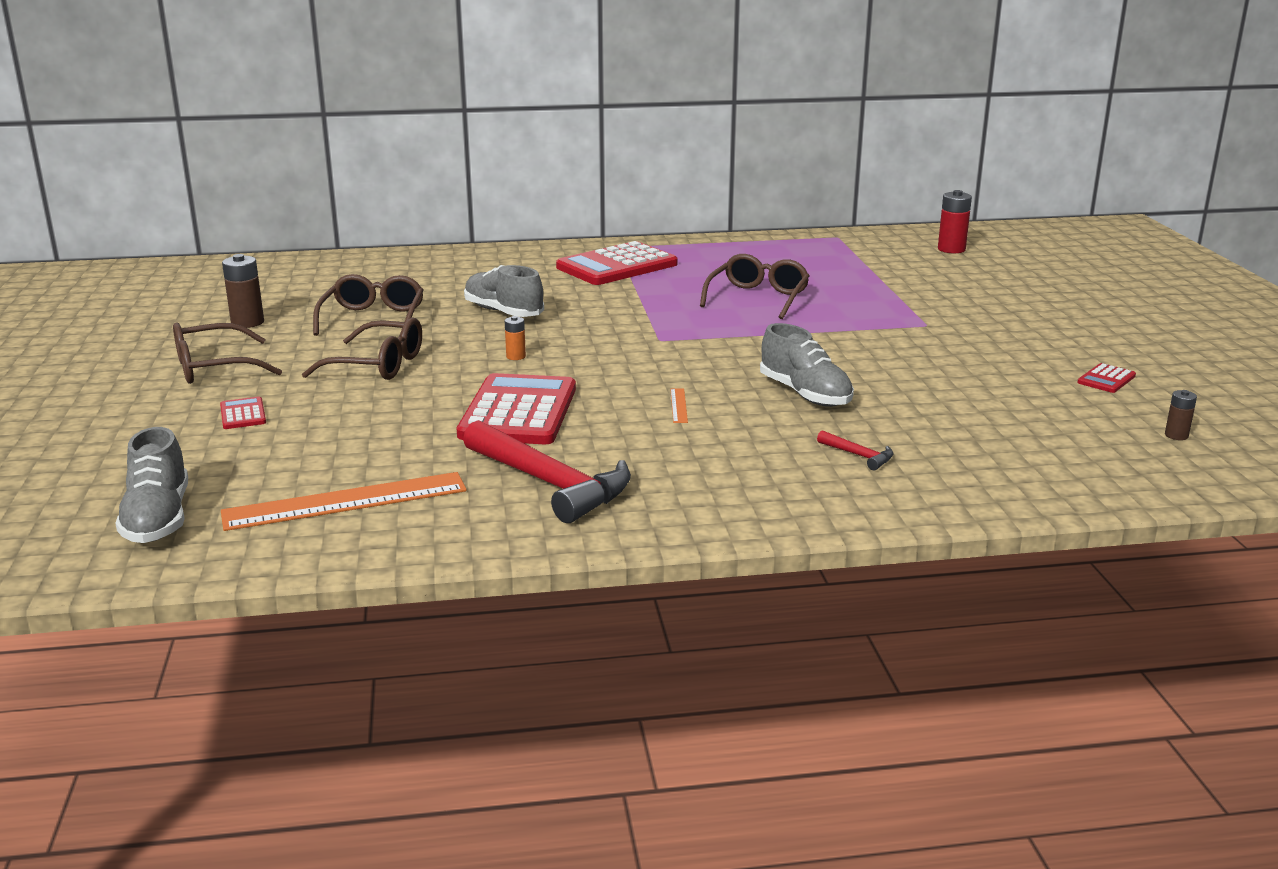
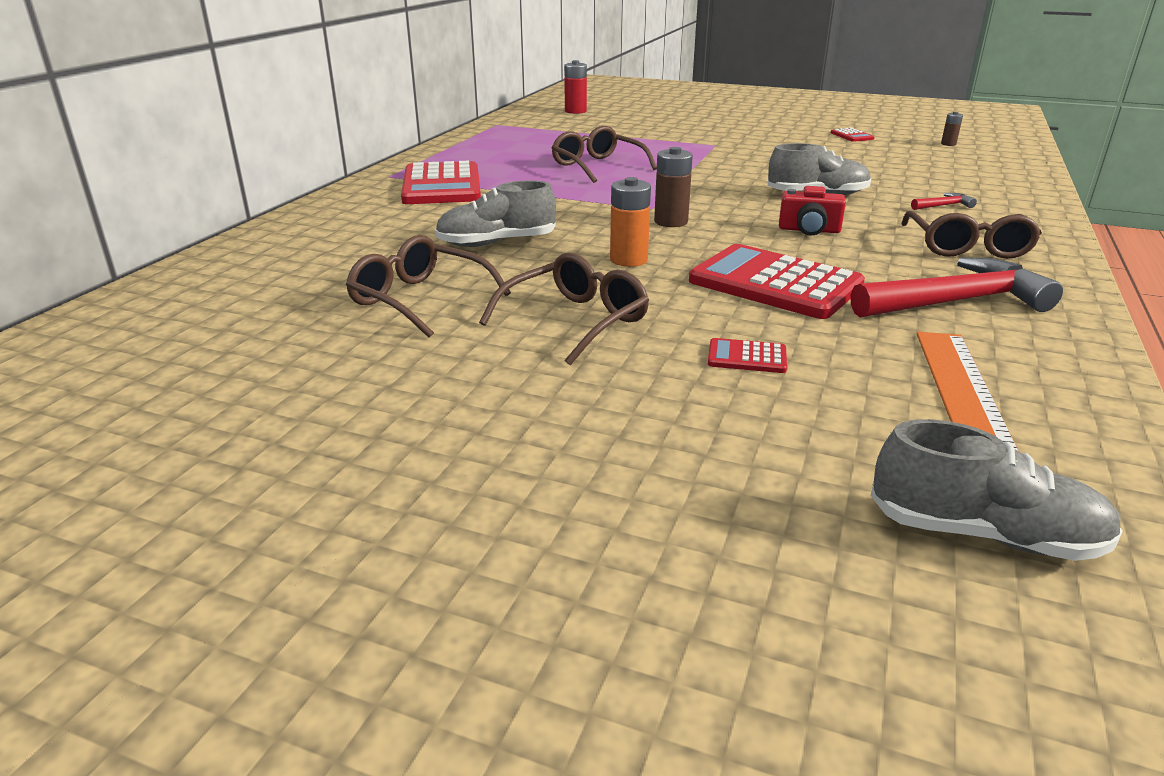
camera: 60 degrees left, 5 degrees up
(214, 368) = (456, 419): brown glasses -> brown glasses (967, 247)
(243, 414) = (655, 422): red calculator -> red calculator (747, 357)
(247, 322) = (308, 371): brown battery -> brown battery (671, 222)
(516, 356) = (628, 260): orange battery -> orange battery, size x1.77
(679, 405) = (809, 230): orange ruler -> red camera

